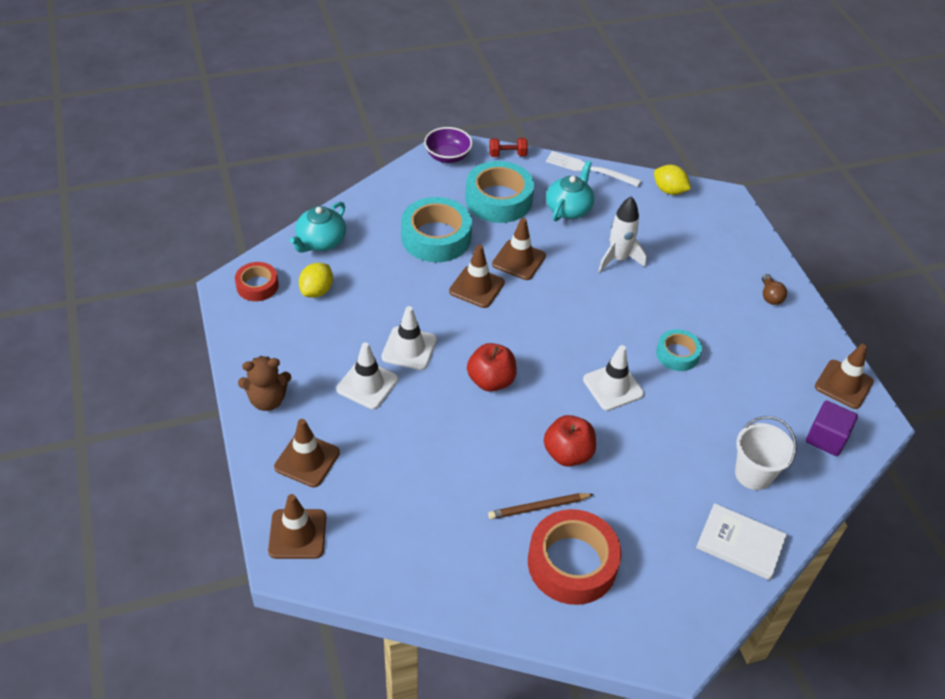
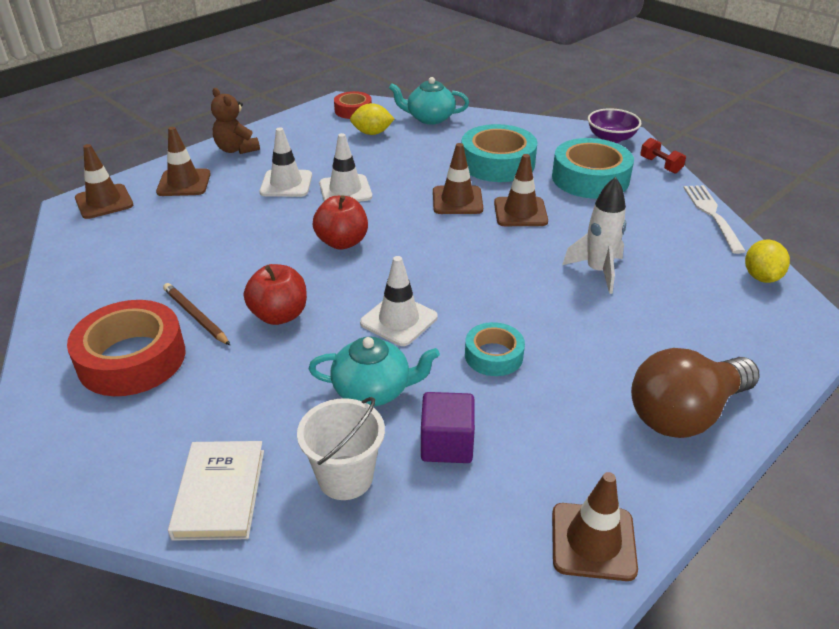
camera: 65 degrees right, 10 degrees down
(568, 208) = (633, 219): turquoise teapot -> turquoise teapot (373, 390)
(770, 296) = (685, 413): brown light bulb -> brown light bulb, size x2.34
(826, 438) = (466, 544): purple cube -> purple cube (447, 444)

